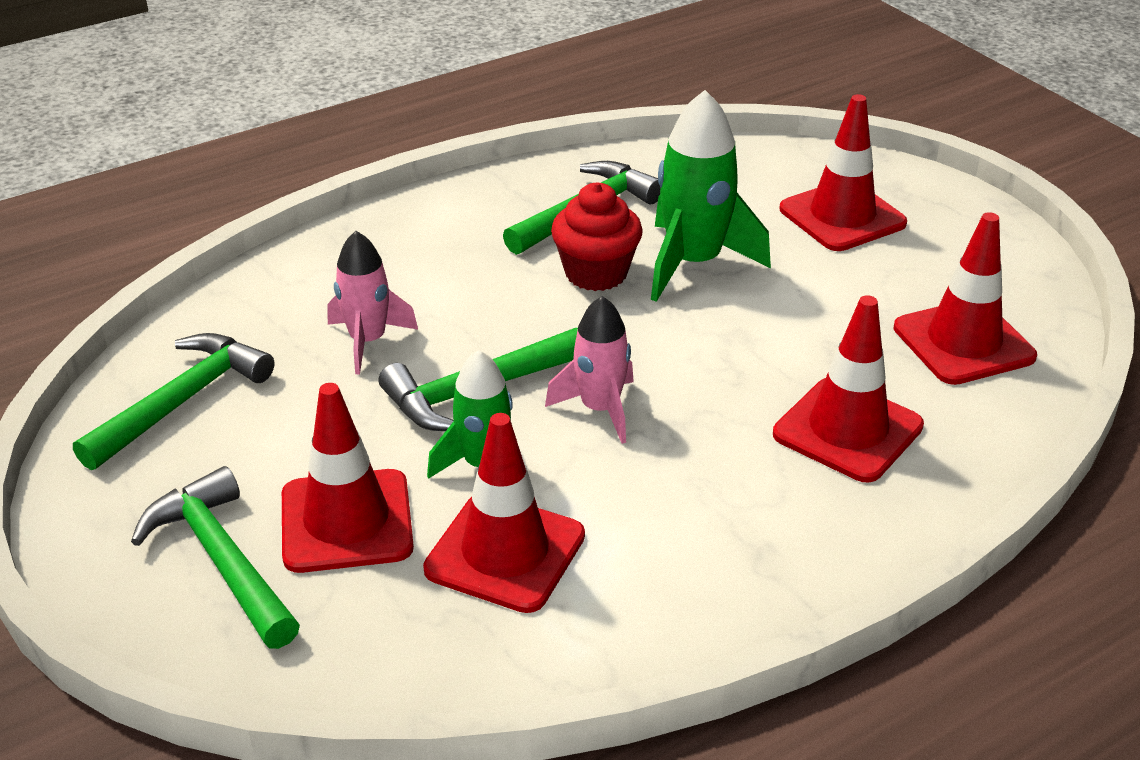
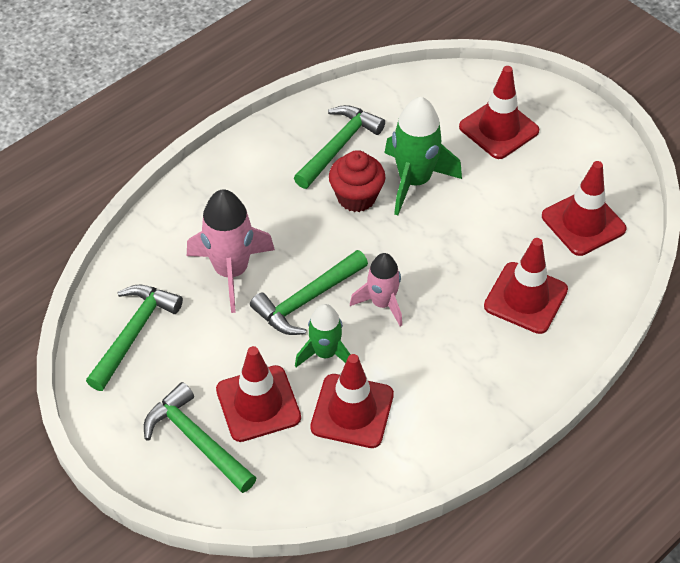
camera: 10 degrees left, 15 degrees up
(368, 341) = (231, 271): pink rocket -> pink rocket, size x1.57

